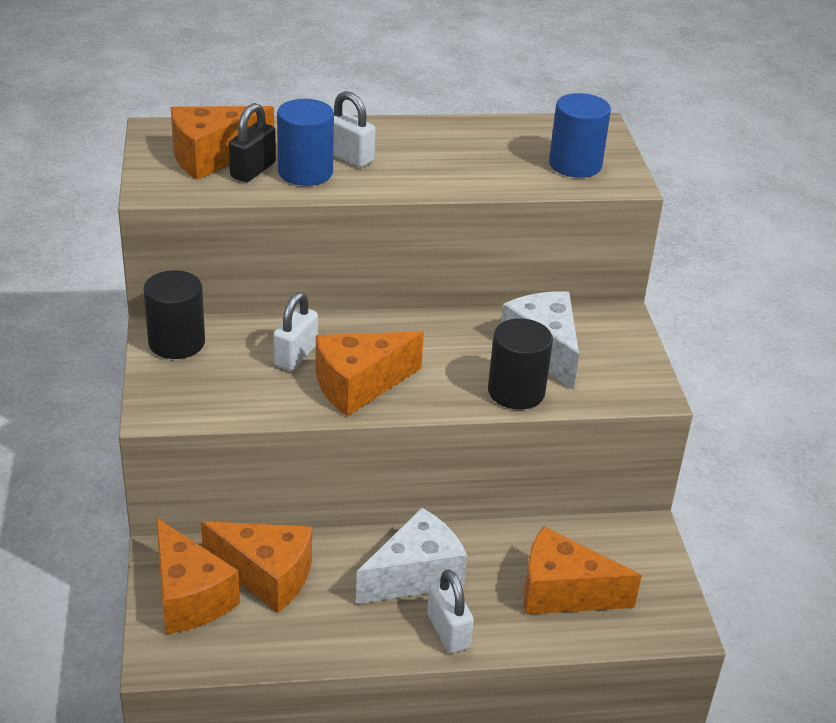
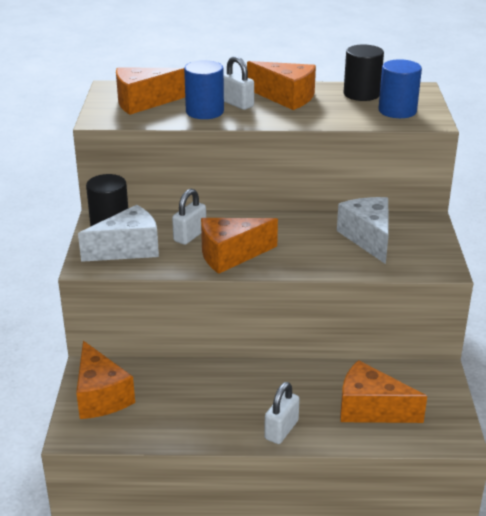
camera: 10 degrees right, 5 degrees down
(253, 170) = (169, 110): black padlock -> none
(266, 576) = (157, 386): orange cheese -> orange cheese (286, 97)
(415, 575) = (263, 392): white cheese -> white cheese (128, 249)
(448, 631) = (281, 430): white padlock -> white padlock turned 45 degrees clockwise
(516, 392) = (343, 263): black cylinder -> black cylinder (361, 94)

